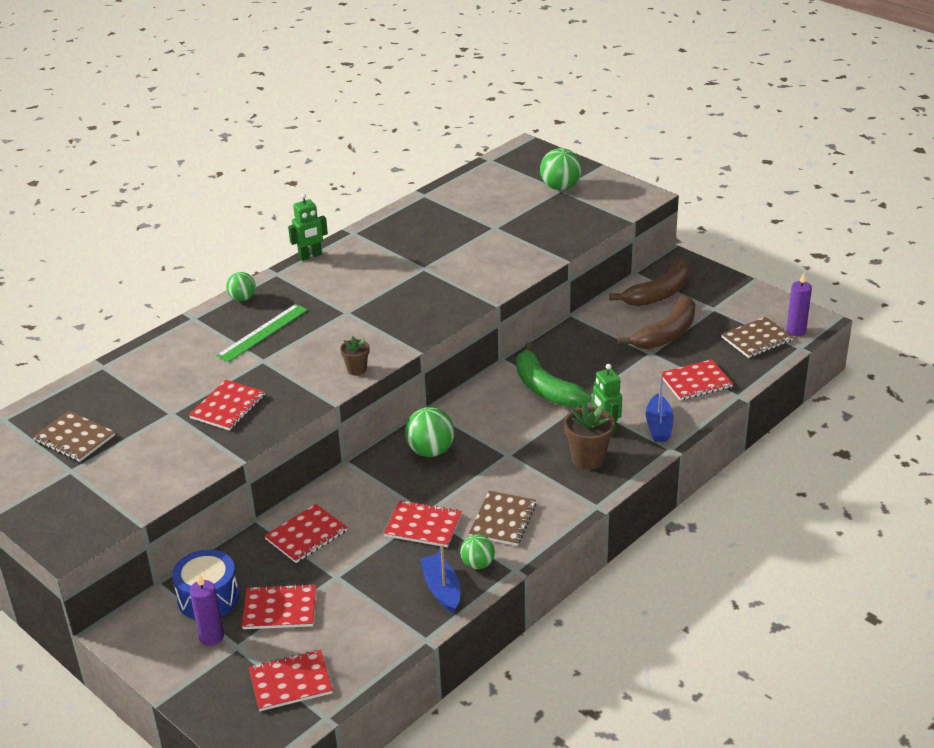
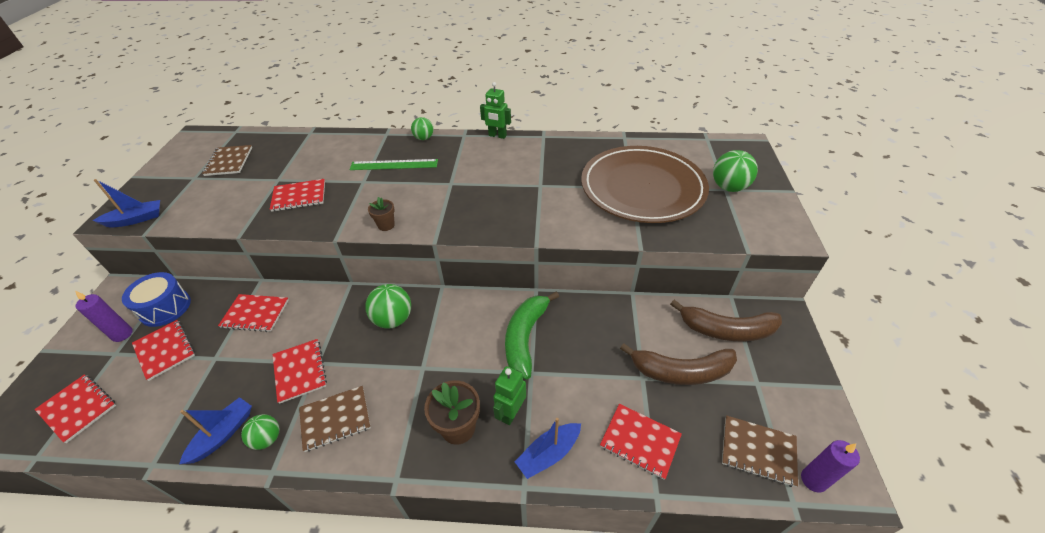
camera: 50 degrees right, 10 degrees up
(100, 526) = (136, 219): none -> blue boat
(503, 223) = (642, 188): none -> brown plate

